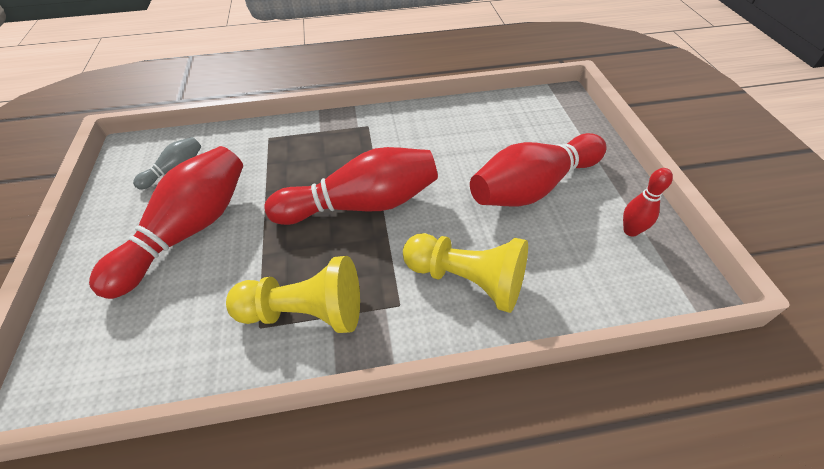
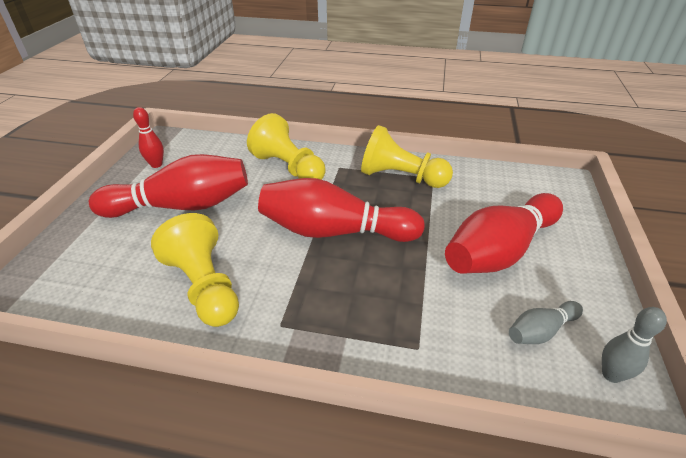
camera: 160 degrees left, 10 degrees down
(135, 156) = (611, 374): none -> grey bowling pin
(439, 132) = (205, 287): none -> yellow pawn

